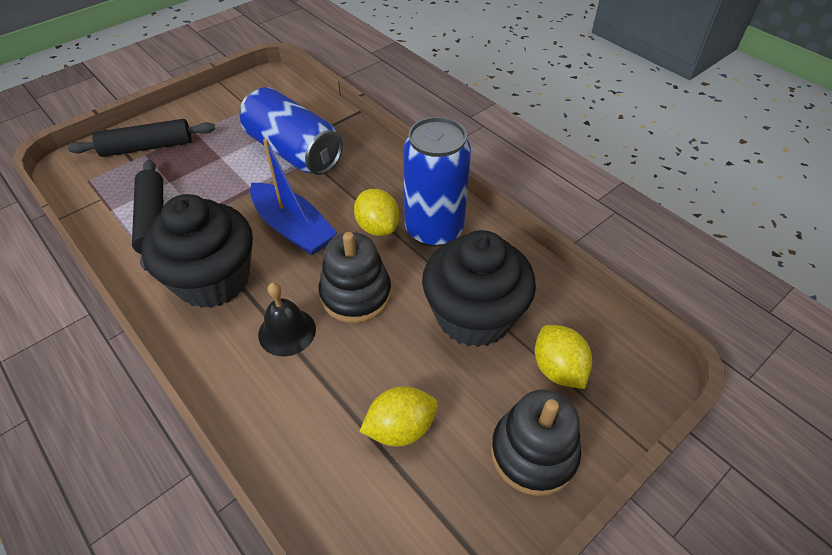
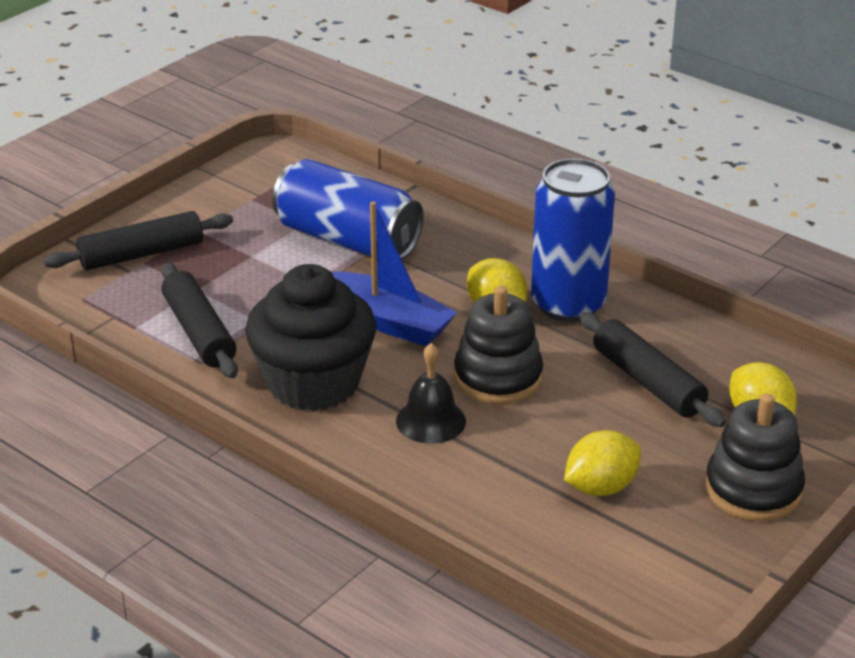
camera: 10 degrees left, 15 degrees down
(474, 316) = (647, 382): black cupcake -> black rolling pin

